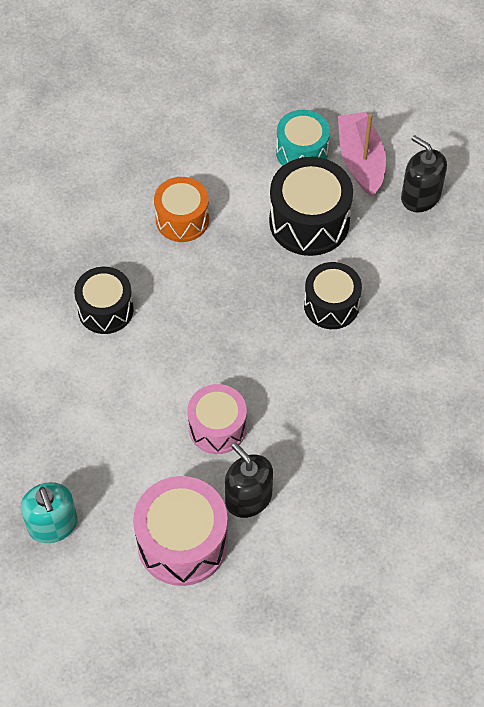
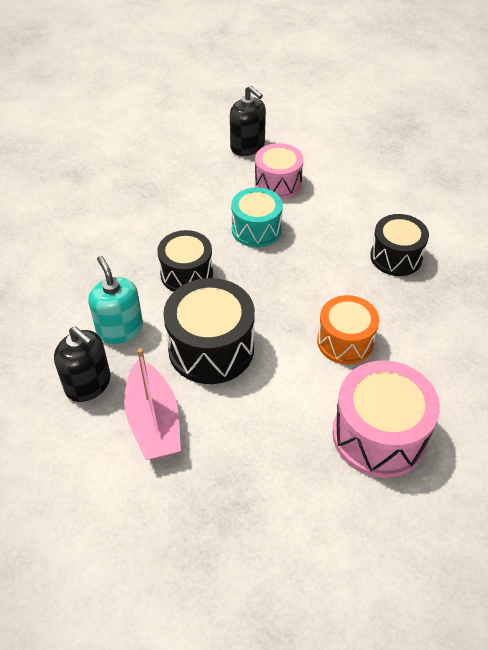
camera: 175 degrees right, 10 degrees down
(53, 525) = (386, 125): turquoise soap dispenser -> turquoise soap dispenser (120, 329)
(182, 542) = (291, 122): pink drum -> pink drum (379, 435)
(302, 152) = (223, 427): turquoise drum -> turquoise drum (256, 229)

